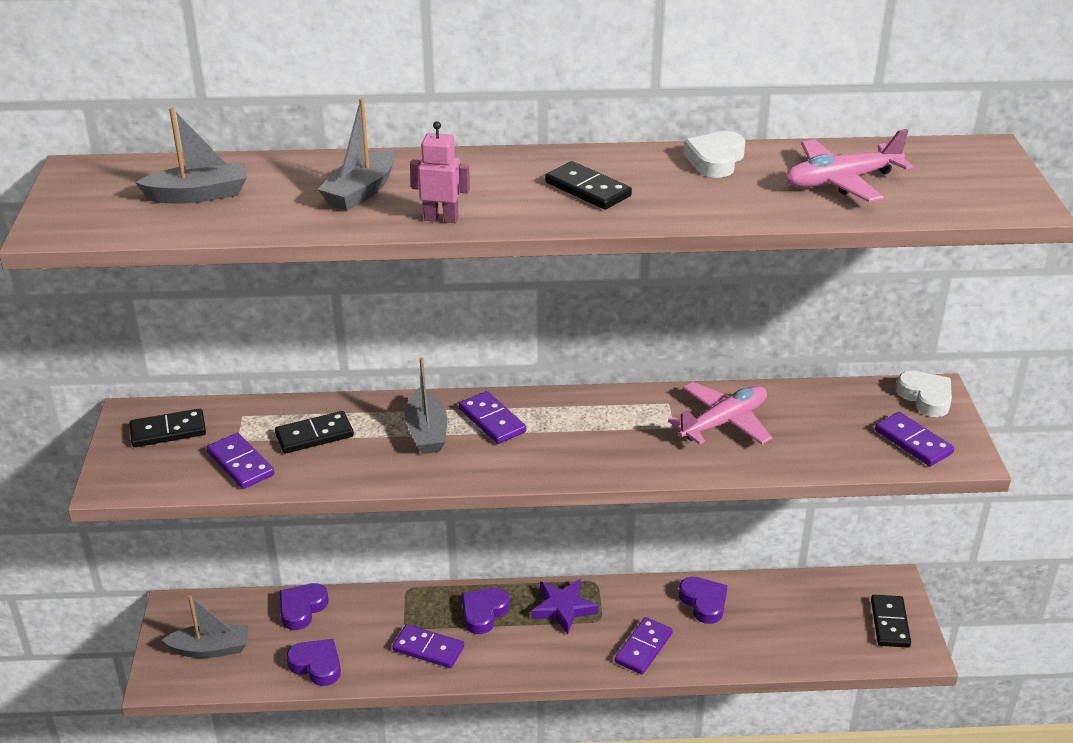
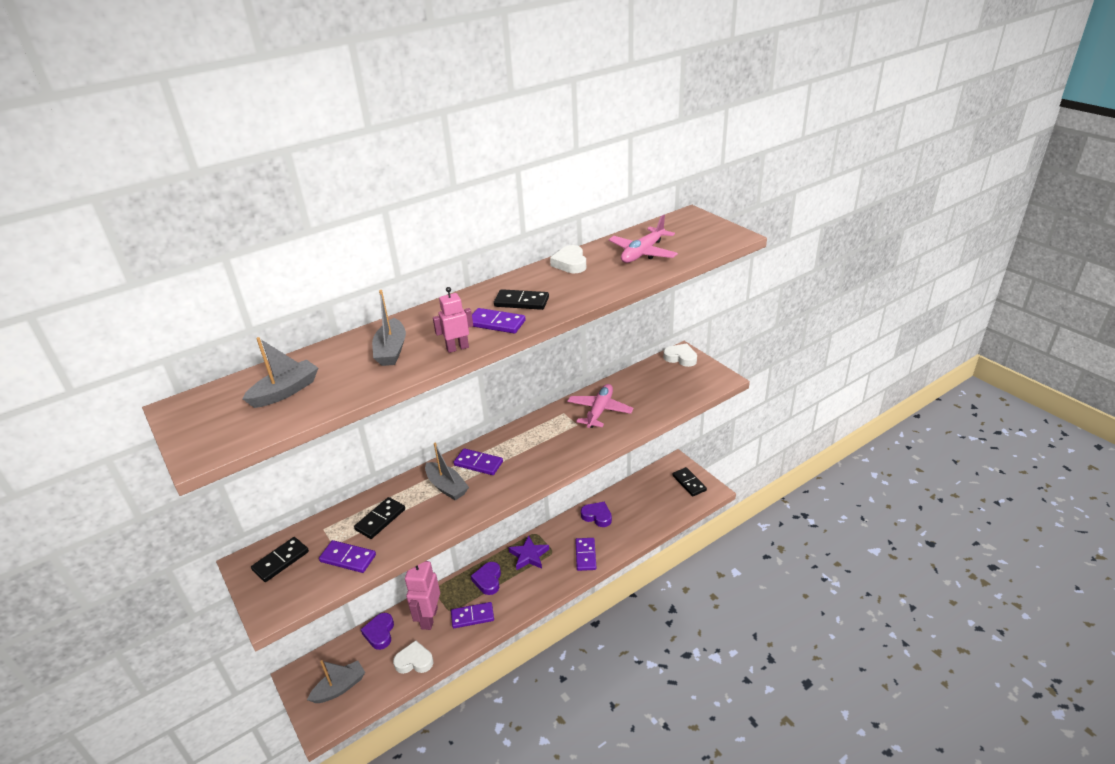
camera: 30 degrees left, 0 degrees up
(317, 665) = (414, 661): purple heart -> white heart
(373, 621) = (429, 618): none -> pink robot
(913, 442) = (694, 382): purple domino -> purple domino (496, 323)

